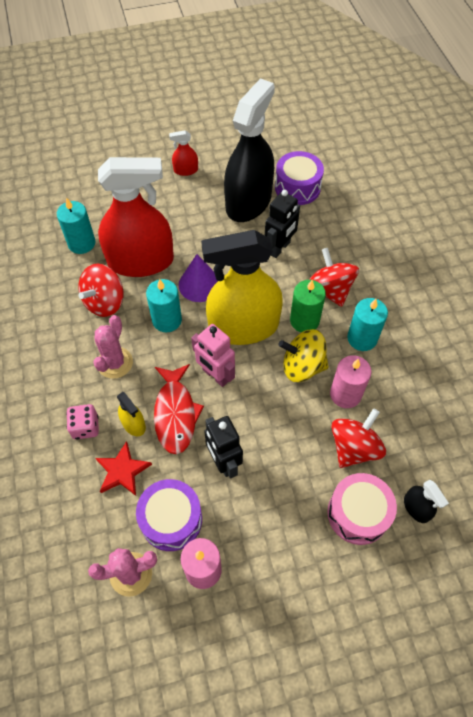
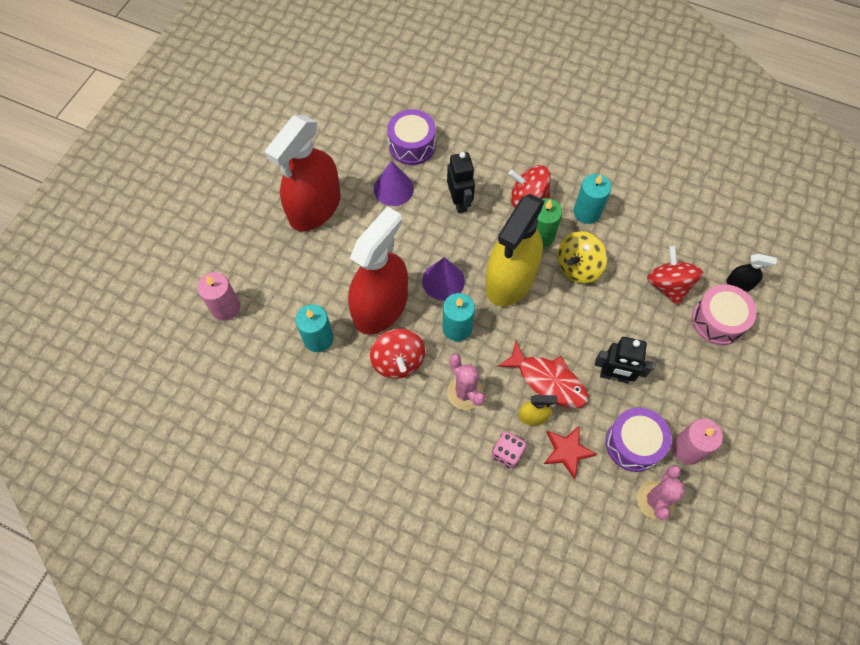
camera: 50 degrees left, 5 degrees up
(186, 170) = (315, 207): red spray bottle -> red spray bottle, size x2.46
(215, 375) = (537, 329): pink robot -> none
(248, 202) = (393, 188): black spray bottle -> purple cone
(345, 394) = (623, 258): pink candle -> pink candle (225, 307)

